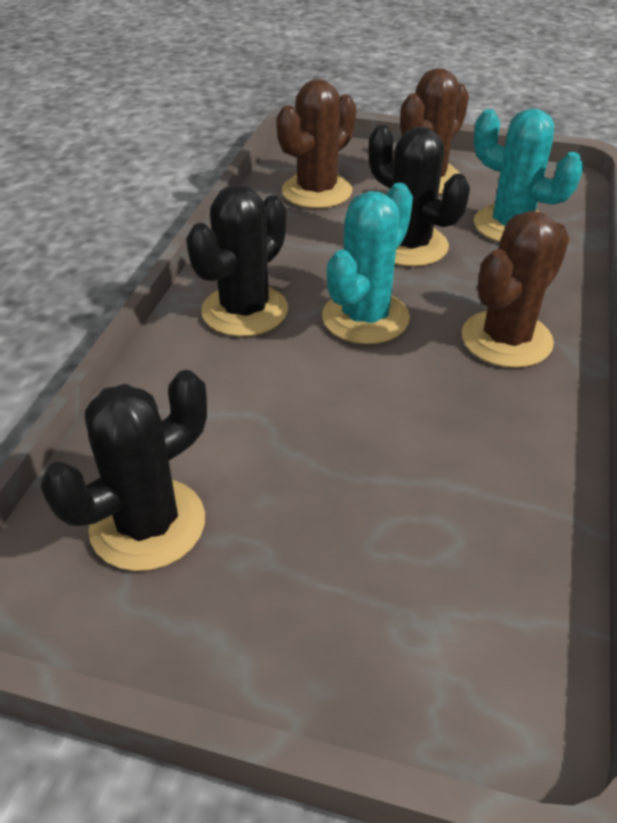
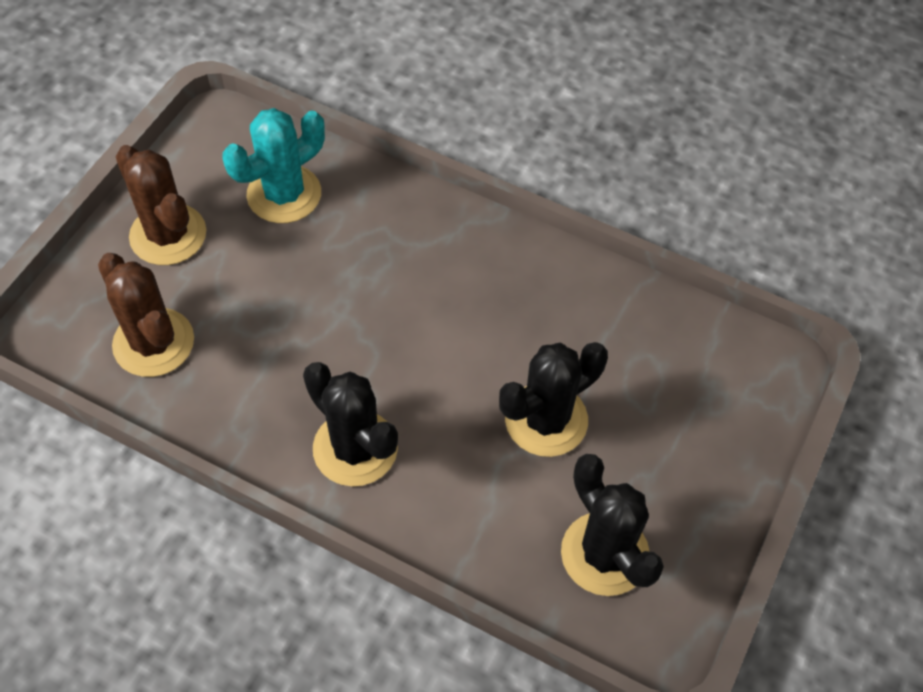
camera: 80 degrees left, 15 degrees up
(365, 318) = (394, 351): turquoise cactus -> none
(409, 246) = (290, 286): black cactus -> black cactus (546, 420)
(506, 339) = (451, 257): brown cactus -> none

